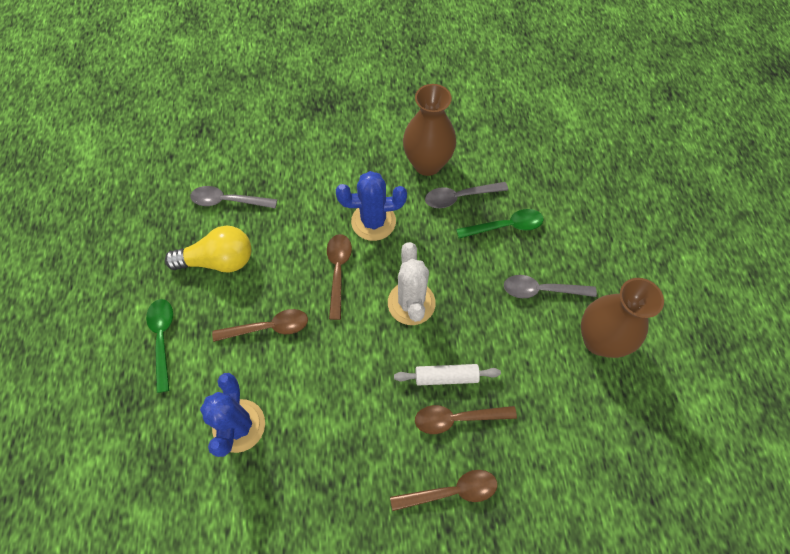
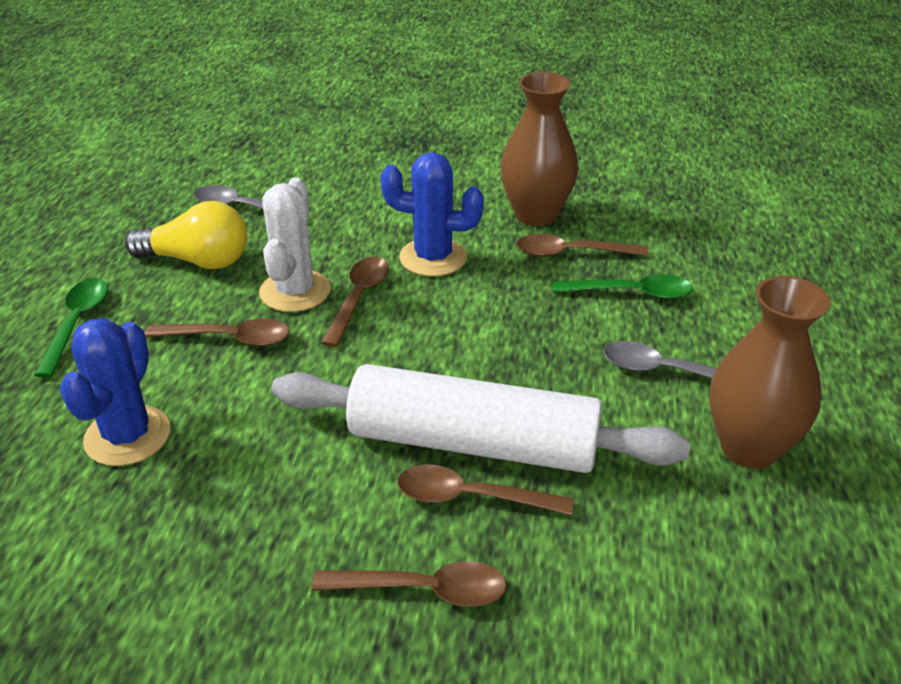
camera: 15 degrees right, 25 degrees down
(411, 303) = (452, 350): white cactus -> white cactus (295, 291)
(446, 377) = (473, 443): white rolling pin -> white rolling pin, size x2.33
(460, 197) = (571, 253): grey spoon -> brown spoon

